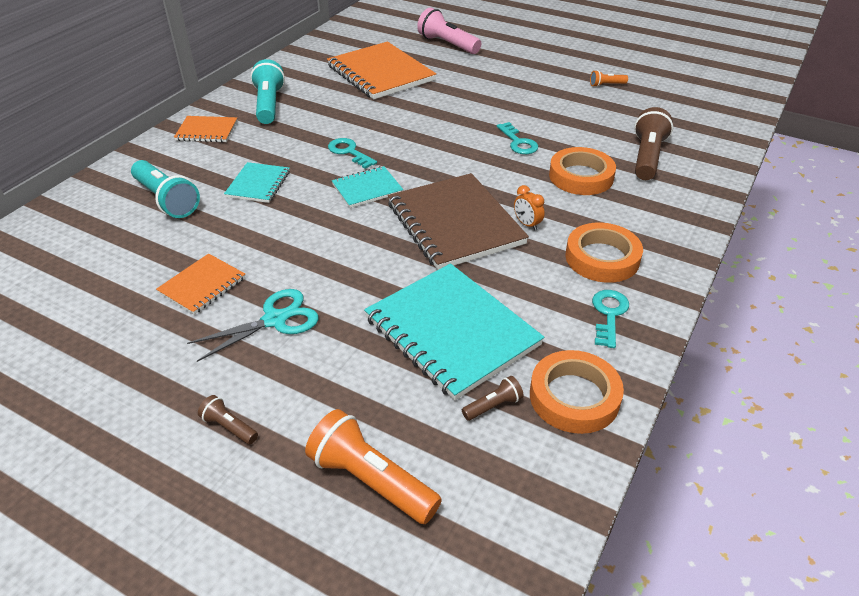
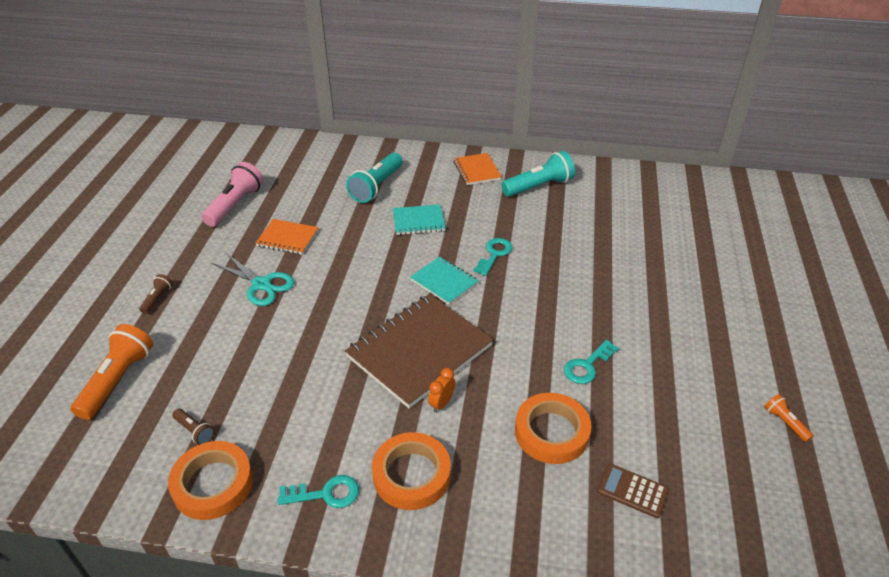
camera: 70 degrees right, 0 degrees up
(380, 73) = (649, 232): orange notebook -> none
(447, 44) = (757, 261): pink flashlight -> pink flashlight (235, 205)
(452, 331) = (273, 385): turquoise notebook -> none
(647, 157) = (632, 491): brown flashlight -> brown calculator

